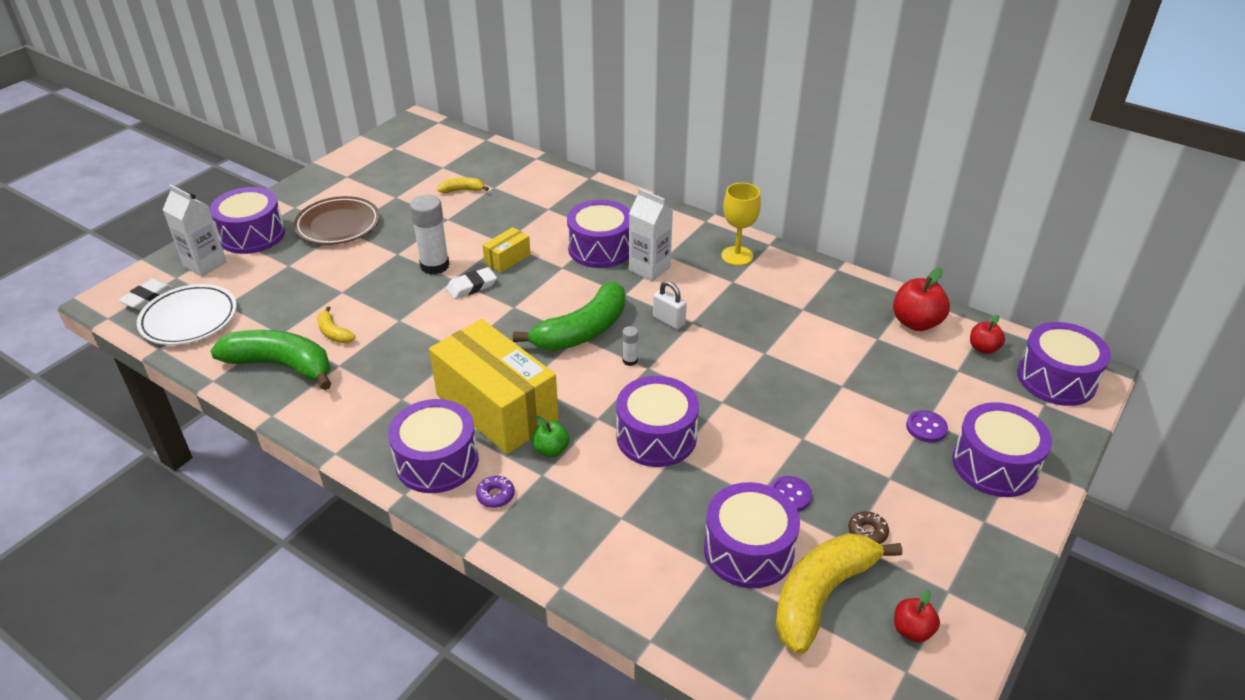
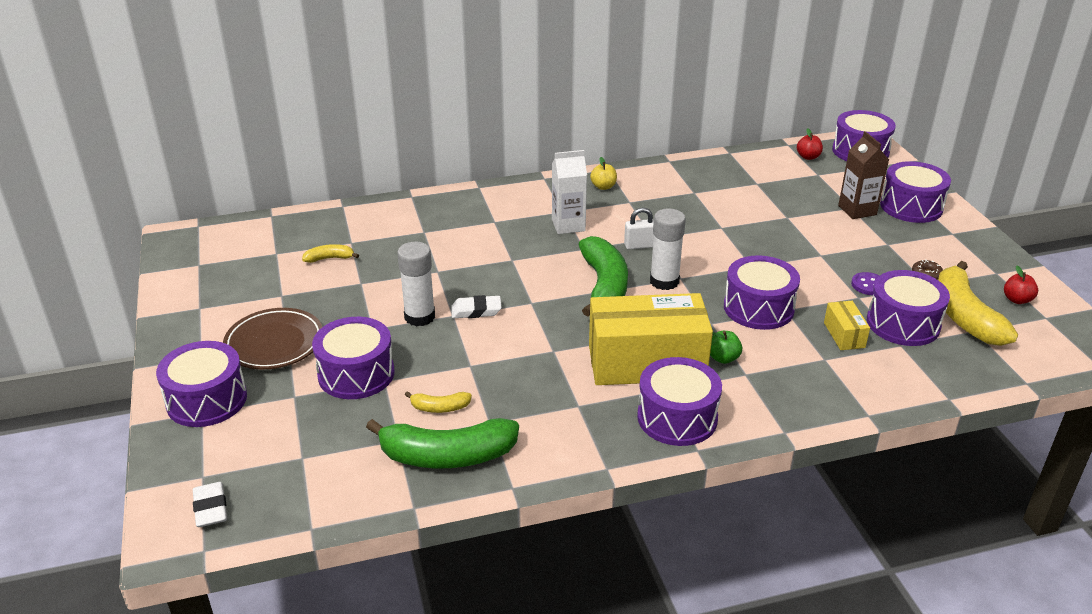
camera: 50 degrees left, 5 degrees down
(189, 319) = (291, 491): white plate -> none
(205, 264) = (209, 448): white carton -> none
(281, 365) = (447, 456): green banana -> green banana turned 150 degrees counterclockwise
(462, 190) = (329, 258): yellow banana -> yellow banana turned 45 degrees clockwise
(472, 286) = (476, 311): white eraser -> white eraser turned 75 degrees clockwise
(495, 495) = (746, 405): purple donut -> none
(507, 259) = (463, 278): yellow box -> yellow box (844, 335)
(600, 248) = (513, 233): purple drum -> purple drum (356, 374)
(630, 361) = (664, 281): white glue stick -> white glue stick, size x2.13
(737, 256) = (603, 187): yellow goblet -> yellow apple
(916, 323) = (758, 164): red apple -> none
(926, 428) = (857, 210): purple button -> brown carton

